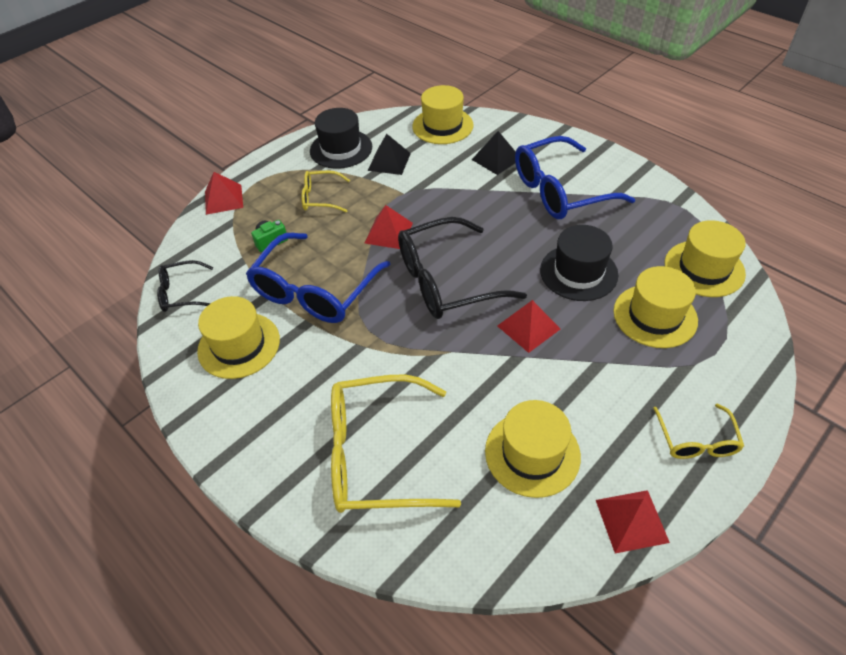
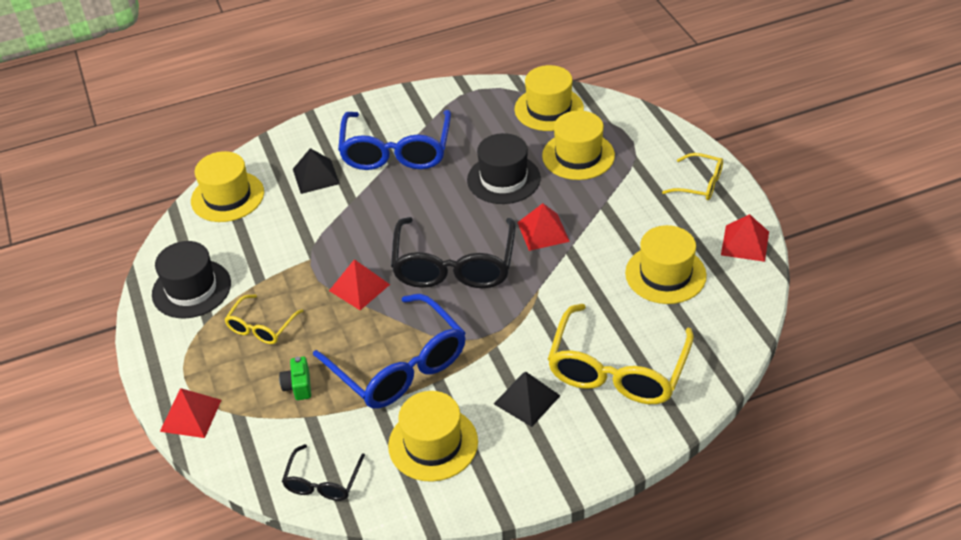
camera: 65 degrees left, 5 degrees down
(389, 161) = (249, 255): black pyramid -> black pyramid (526, 399)

